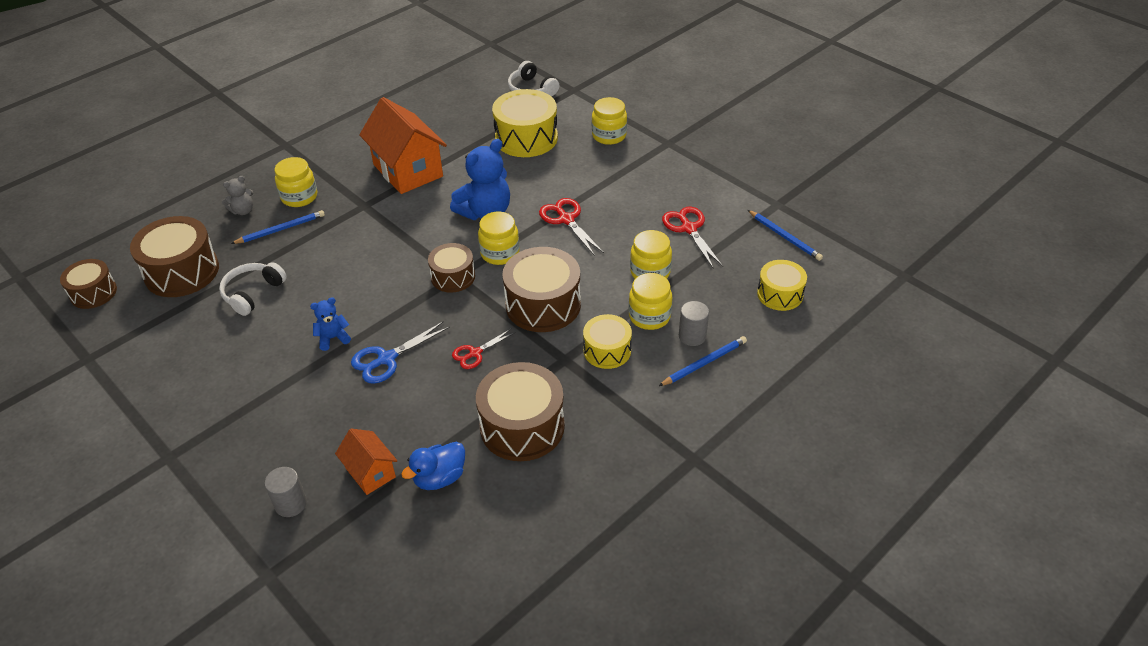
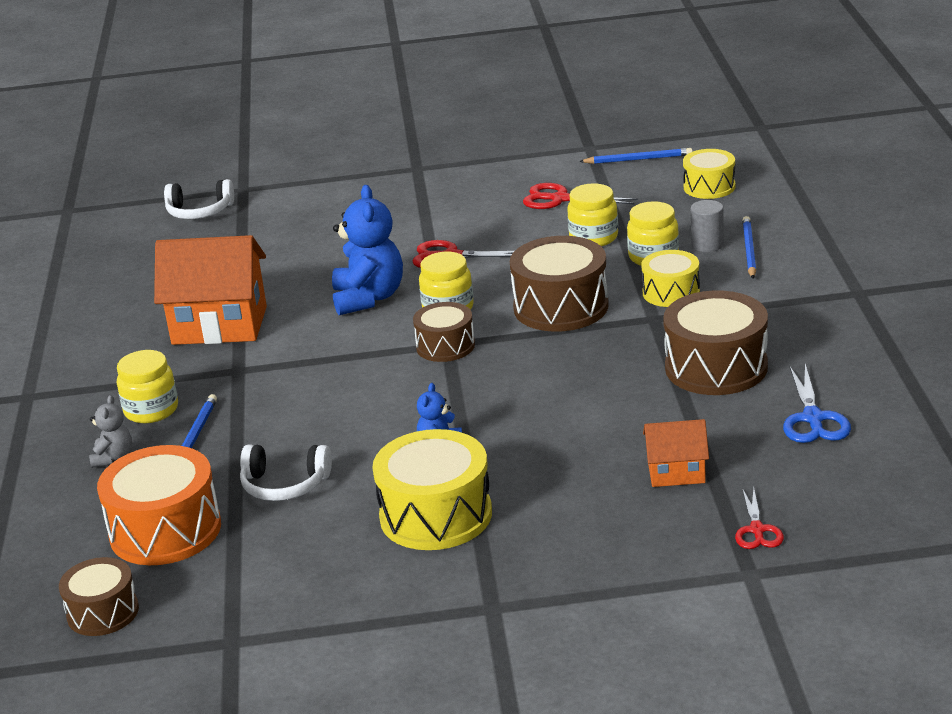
camera: 50 degrees left, 15 degrees down
(182, 272) = (165, 530): brown drum -> orange drum
(252, 293) = (284, 485): white headphones -> white headphones turned 60 degrees counterclockwise
(291, 504) = (664, 535): grey cylinder -> none
(387, 359) = (520, 420): blue scissors -> blue scissors (813, 418)
(439, 478) = (730, 433): blue duck -> none
(475, 353) = (580, 365): red scissors -> red scissors (757, 530)
(526, 138) = (281, 239): yellow drum -> yellow drum (436, 515)
(609, 136) = (354, 194): yellow jar -> none

